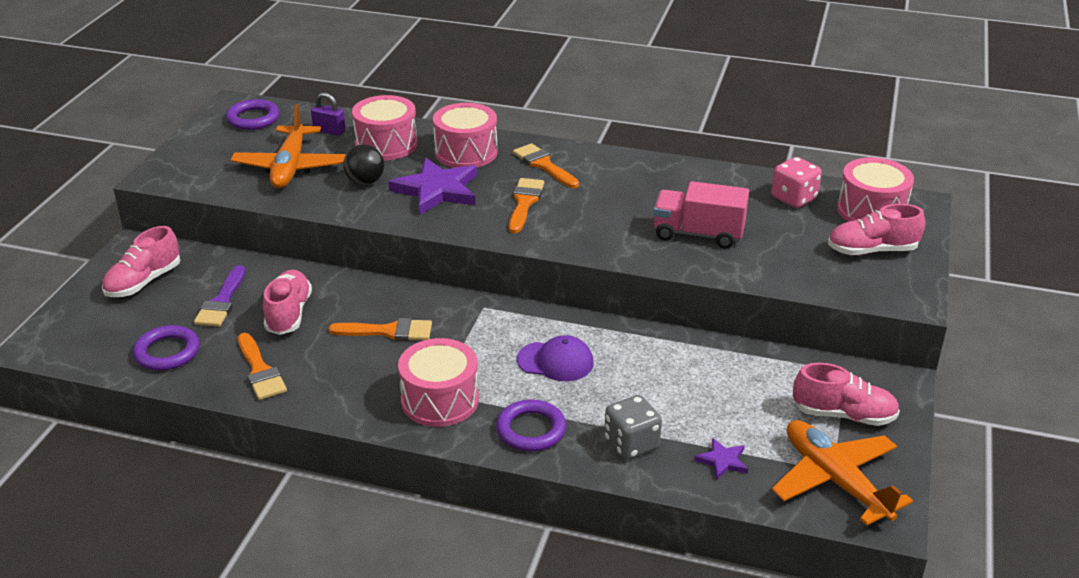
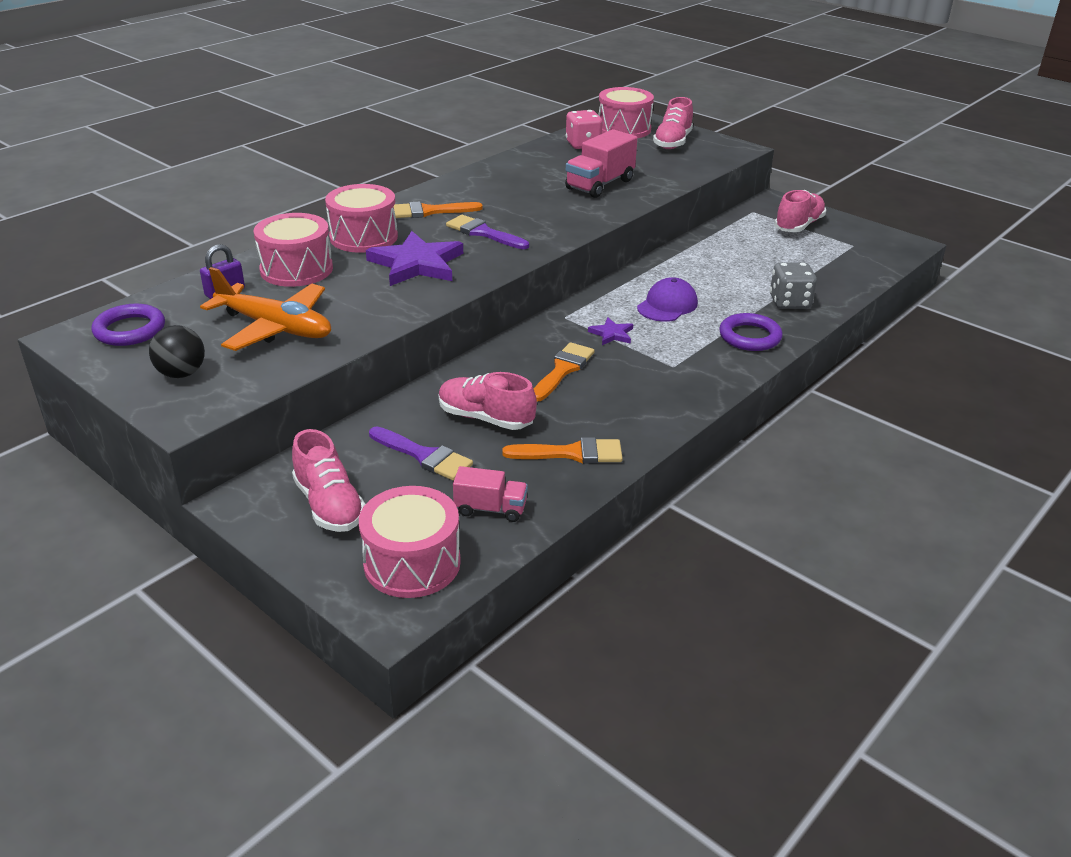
camera: 65 degrees left, 0 degrees up
(167, 352) = (490, 509): purple ring -> pink truck
(365, 182) = (358, 294): black ball -> black ball (182, 373)
(440, 400) = (684, 367): pink drum -> pink drum (412, 563)
(524, 203) = (483, 233): orange brush -> purple brush
(722, 461) = (825, 276): purple star -> purple star (612, 334)
(834, 480) = (863, 247): orange plane -> none

